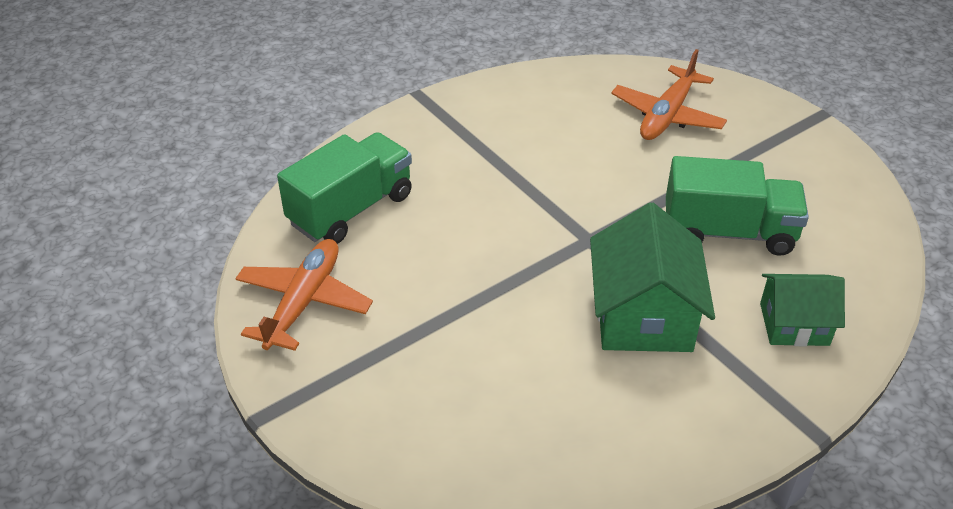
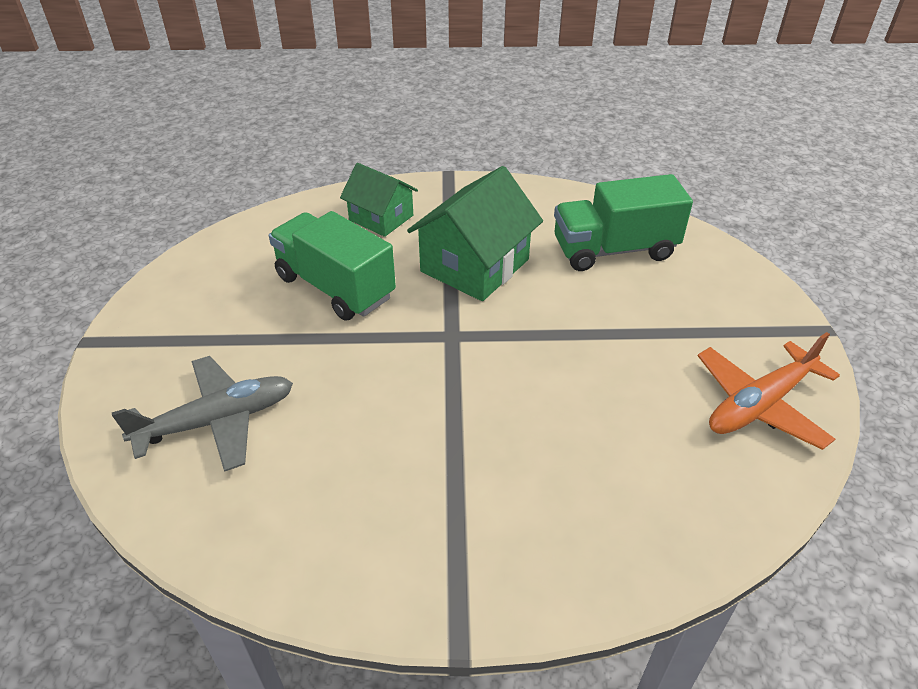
camera: 145 degrees left, 0 degrees up
(351, 209) = (664, 486): green truck -> green truck (614, 250)
(667, 115) = (217, 421): orange plane -> grey plane

